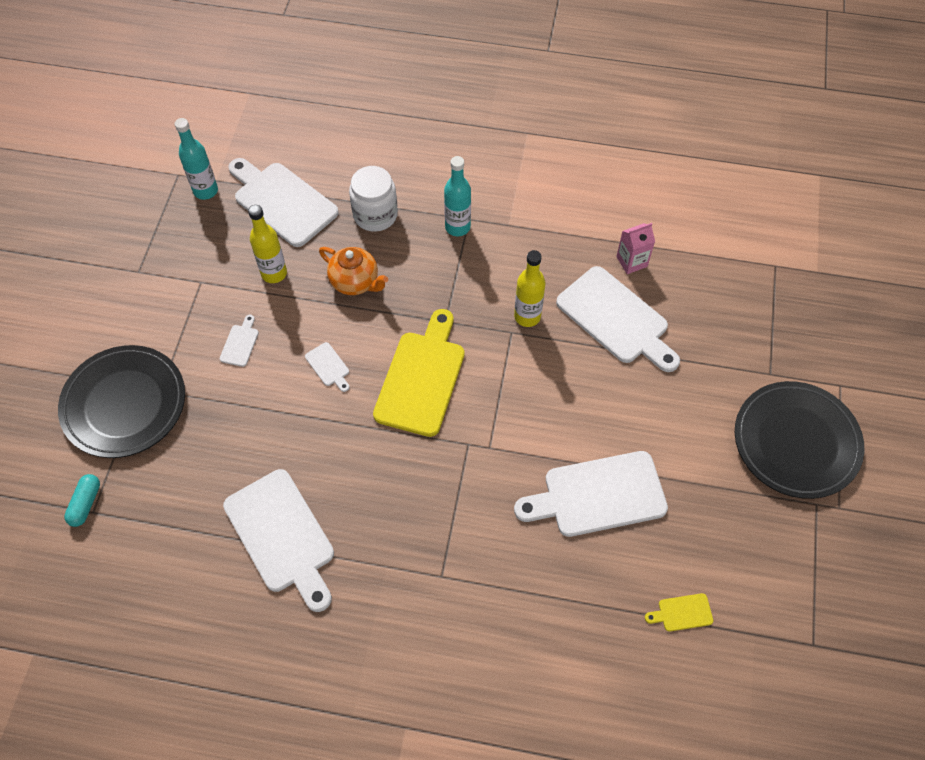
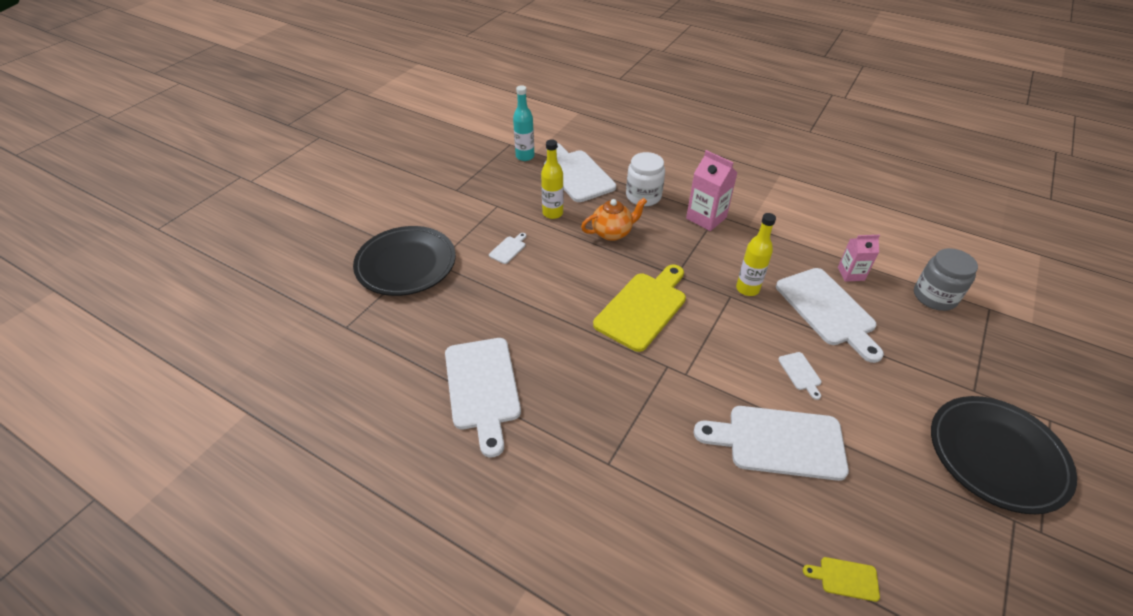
camera: 20 degrees right, 15 degrees down
(85, 503) = (344, 320): turquoise capsule -> none
(328, 366) = (570, 280): white cutting board -> white cutting board (800, 373)
(355, 282) = (612, 233): orange teapot -> orange teapot turned 75 degrees counterclockwise
(457, 227) = (706, 218): turquoise bottle -> pink carton
(720, 267) = (934, 297): none -> grey jar

